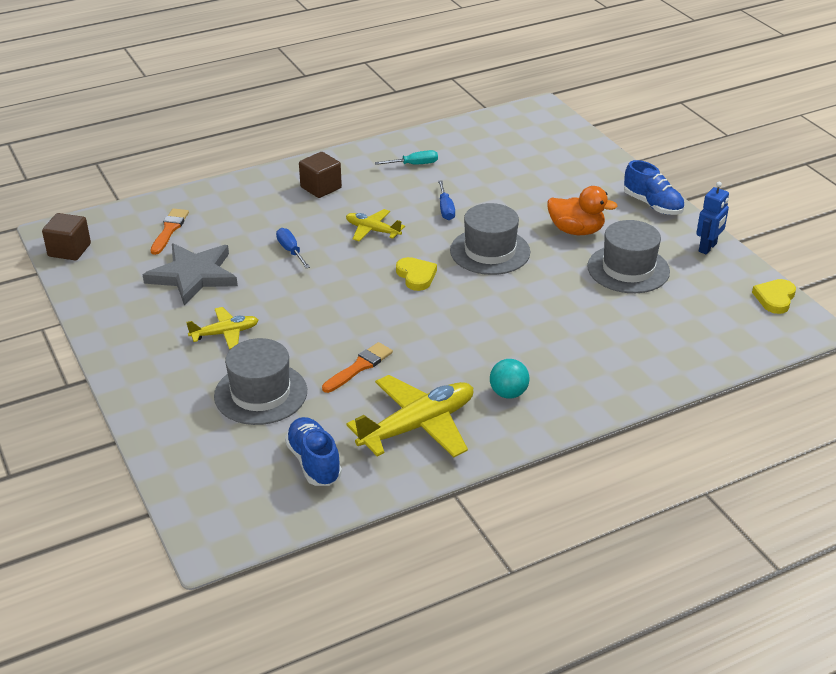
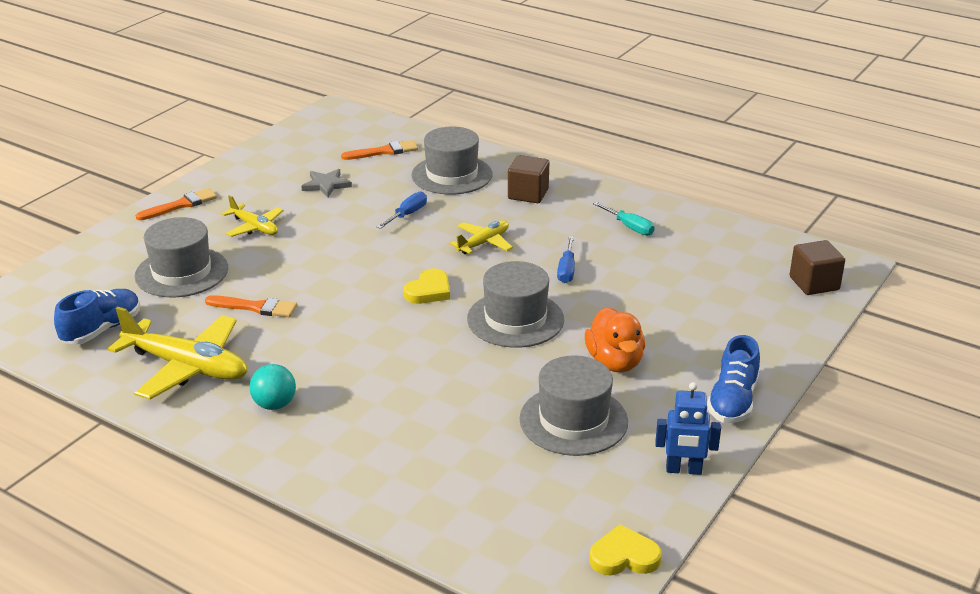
camera: 60 degrees right, 5 degrees down
(69, 250) = (314, 124): brown cube -> brown cube (814, 283)
(135, 365) = (180, 205): none -> orange brush
(193, 275) = (326, 185): grey star -> grey star, size x0.53
(250, 210) = (452, 175): none -> grey hat
(372, 230) = (483, 243): yellow plane -> yellow plane turned 45 degrees clockwise
(445, 209) = (566, 270): blue screwdriver -> blue screwdriver turned 45 degrees counterclockwise

